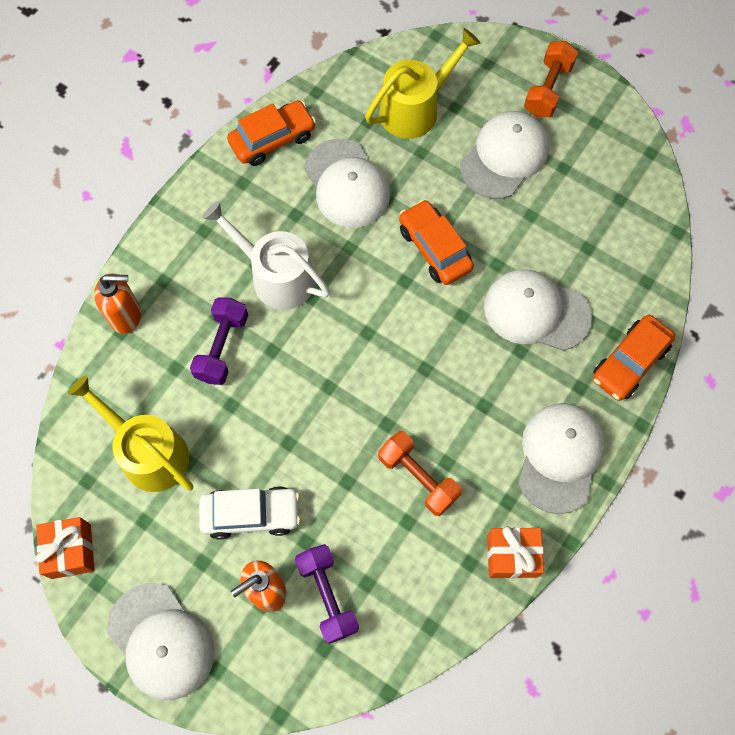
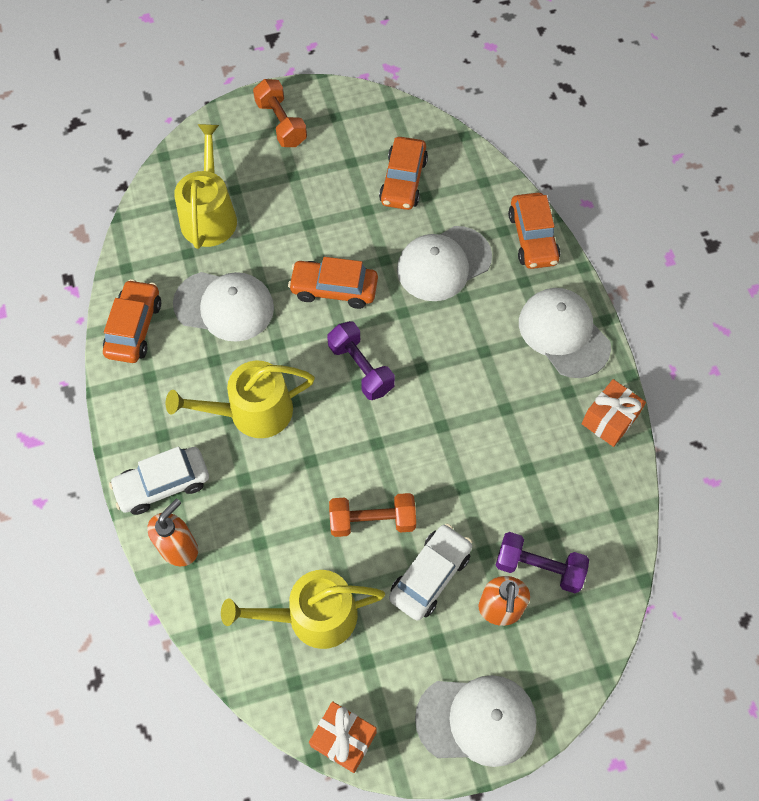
camera: 50 degrees left, 5 degrees down
(165, 264) = (163, 485): none -> white car
(222, 347) = (275, 495): purple dumbbell -> purple dumbbell (361, 368)
(276, 276) = (253, 412): white watering can -> yellow watering can
(418, 477) = (501, 436): orange dumbbell -> orange dumbbell (372, 521)
(504, 157) = (306, 190): white cap -> none
(585, 220) = (403, 181): none -> orange car

